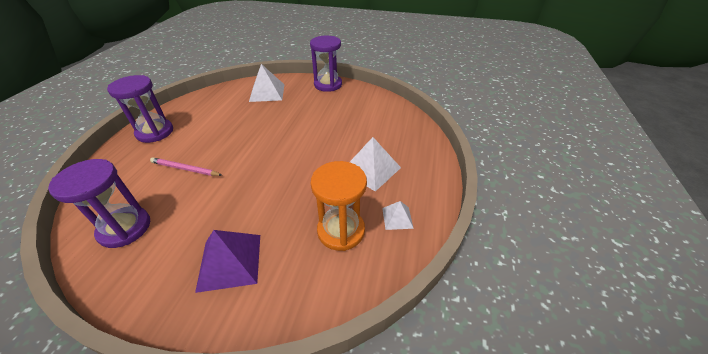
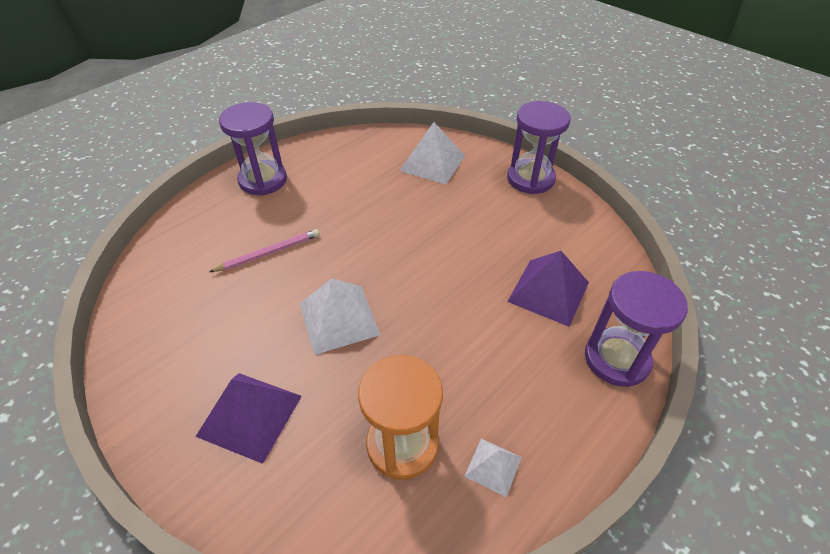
camera: 30 degrees right, 5 degrees up
(125, 228) = (170, 310): purple hourglass -> purple hourglass (616, 359)
(185, 169) = (268, 253): pink pencil -> pink pencil turned 105 degrees clockwise
(371, 130) = (548, 292): none -> purple pyramid
(371, 169) = (504, 363): white pyramid -> white pyramid (338, 318)

